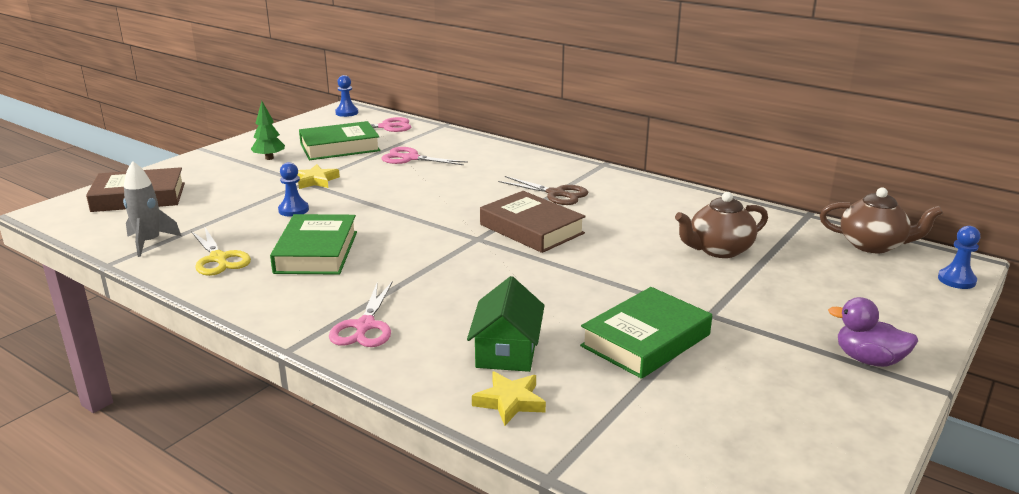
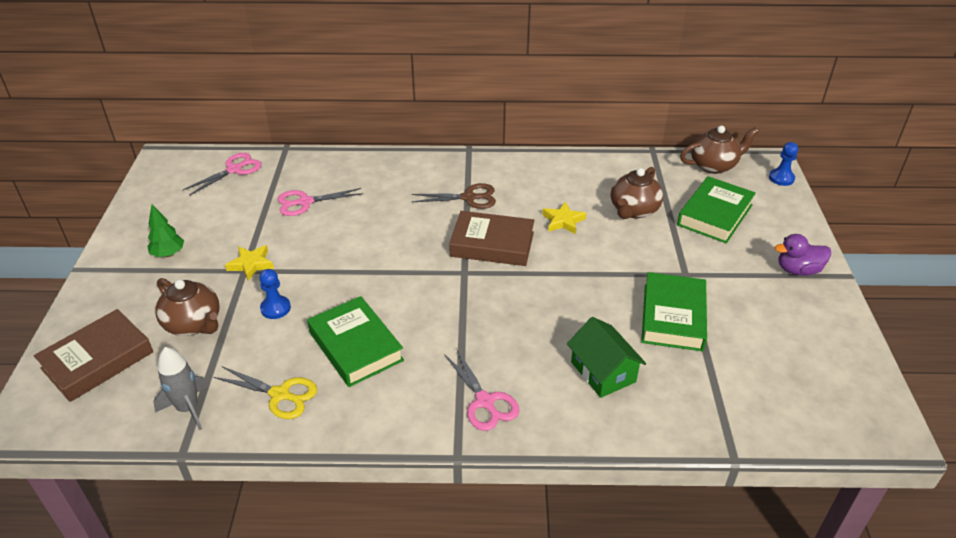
camera: 35 degrees left, 15 degrees up
(226, 199) = (194, 324): none -> brown teapot
(340, 147) = (222, 213): green book -> green book (714, 215)
(347, 113) = (171, 164): blue pawn -> none
(510, 401) = (651, 414): yellow star -> yellow star (563, 221)

